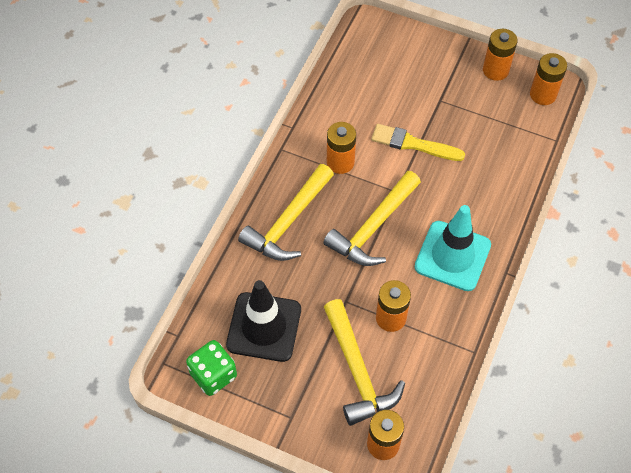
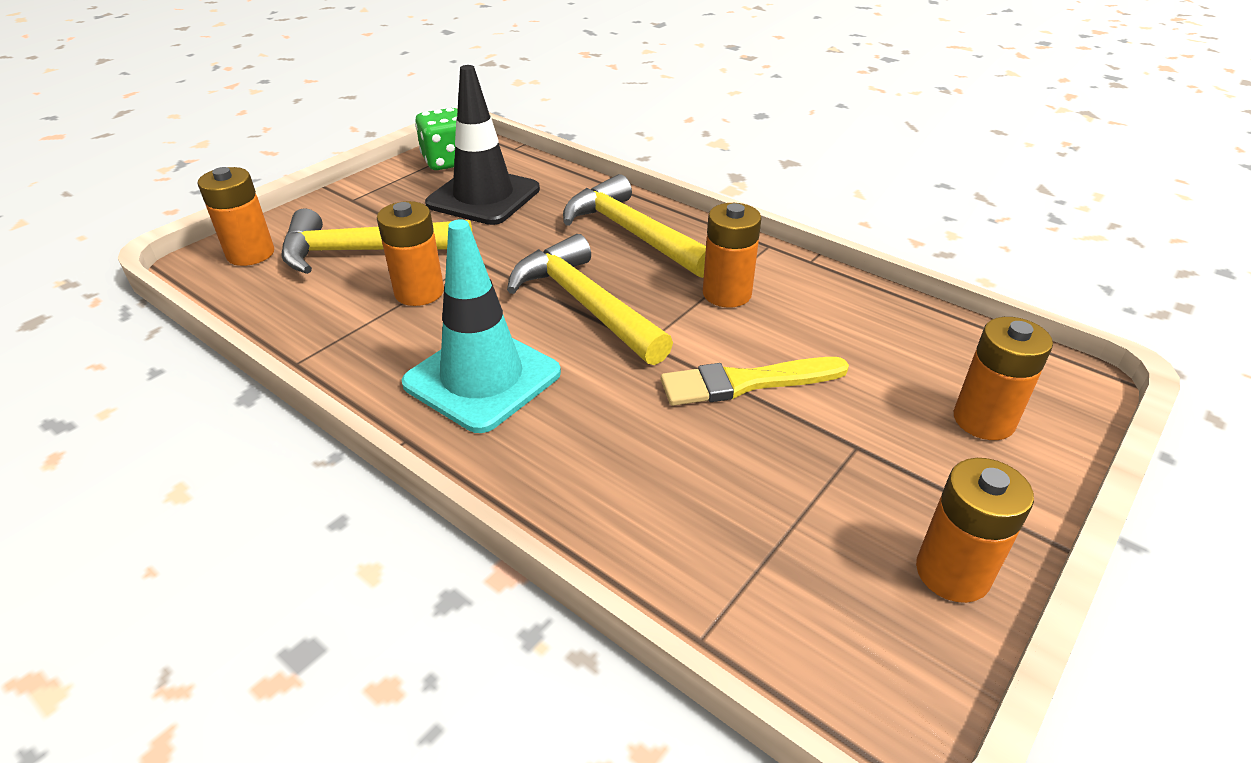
camera: 105 degrees right, 20 degrees down
(413, 144) = (746, 382): yellow brush -> yellow brush turned 135 degrees counterclockwise
(543, 94) = (863, 659): orange battery -> orange battery (983, 420)

